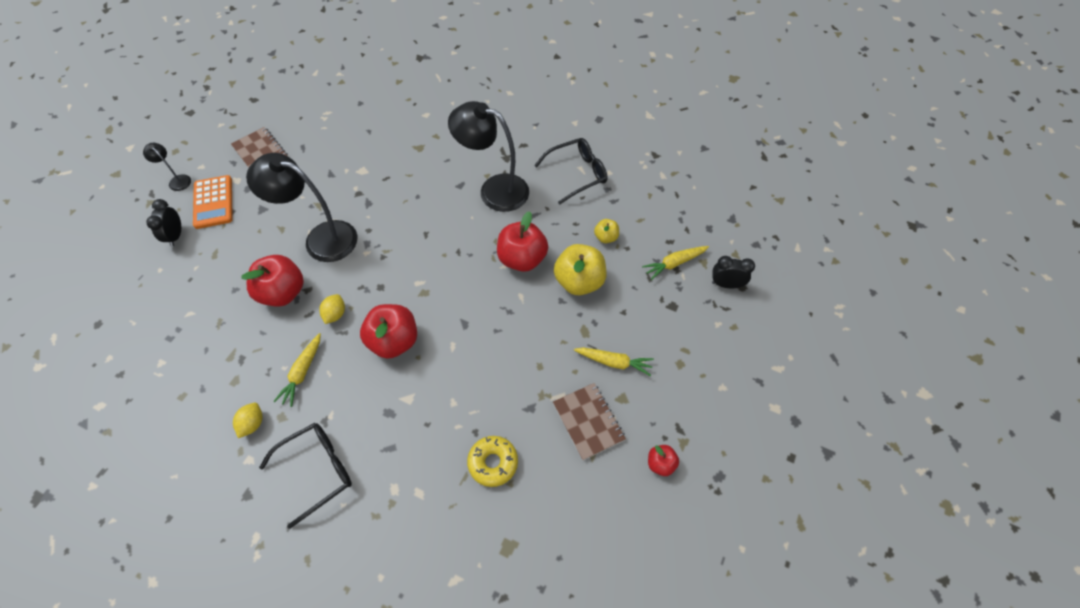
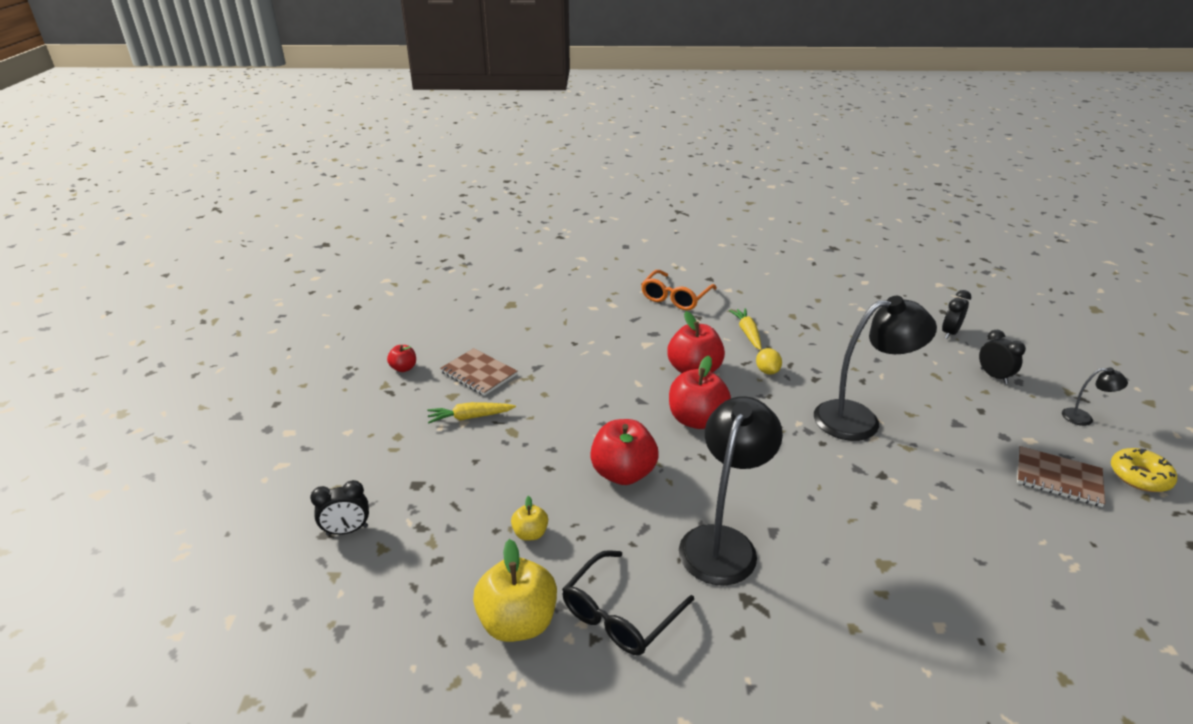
camera: 155 degrees right, 25 degrees down
(135, 294) = (949, 333): none -> black clock
(213, 202) = (1012, 412): orange calculator -> none
(252, 424) = (748, 302): yellow lemon -> none
(283, 292) = (833, 370): red apple -> red apple (696, 420)
(317, 471) = (675, 297): black glasses -> orange glasses
(493, 463) = (548, 333): yellow donut -> yellow donut (1139, 476)
(494, 190) = (722, 542): black lamp -> black lamp turned 60 degrees counterclockwise
(579, 281) = (541, 473): yellow apple -> yellow apple (518, 622)
(674, 263) = (424, 532): yellow carrot -> none

